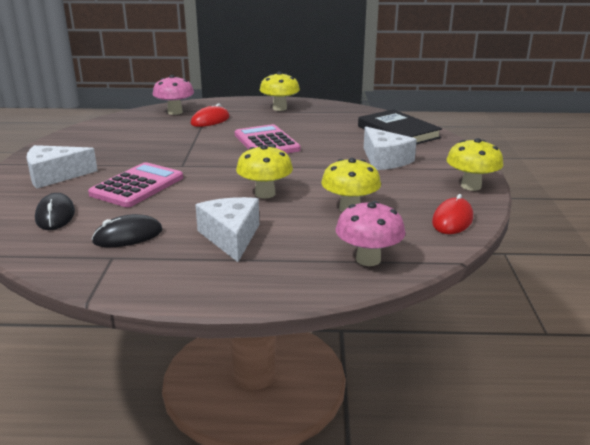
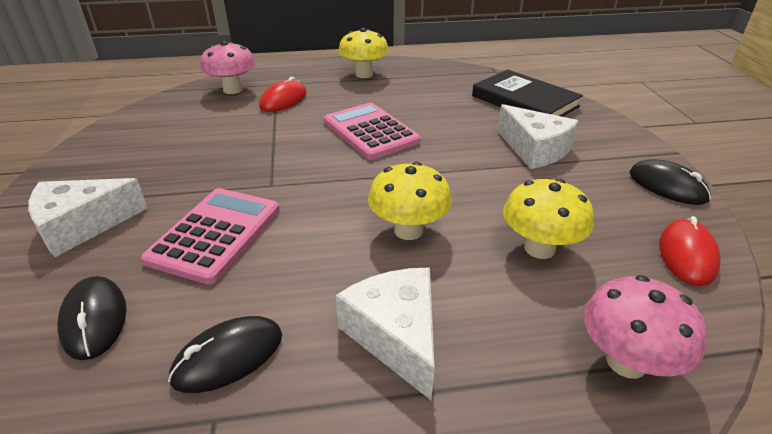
camera: 10 degrees left, 10 degrees up
(471, 186) = (667, 186): yellow mushroom -> black mouse

